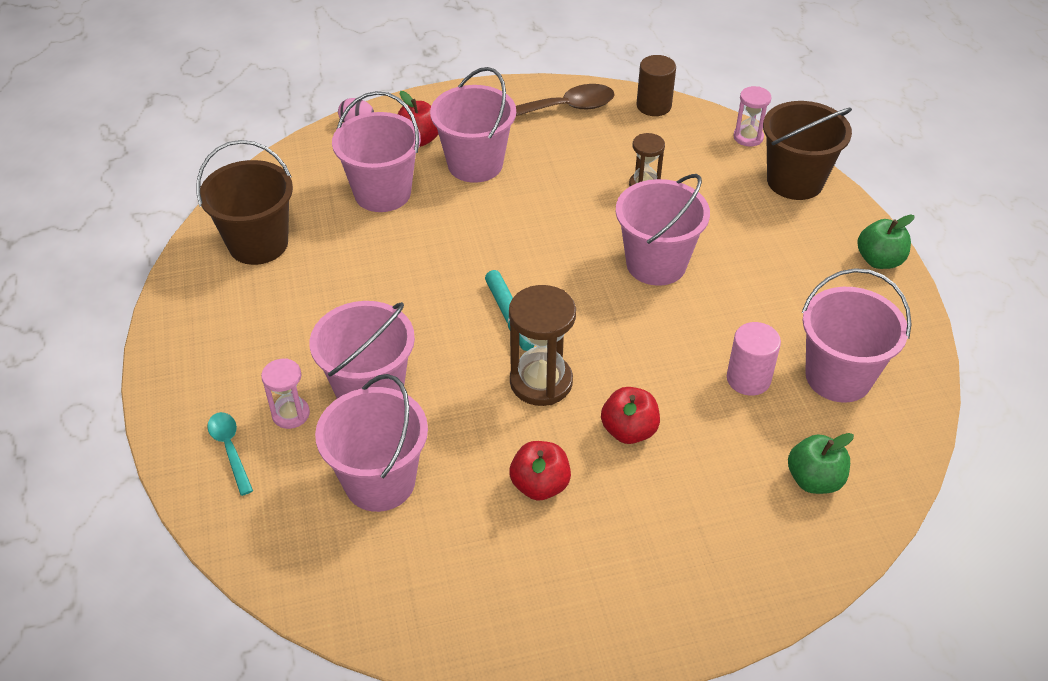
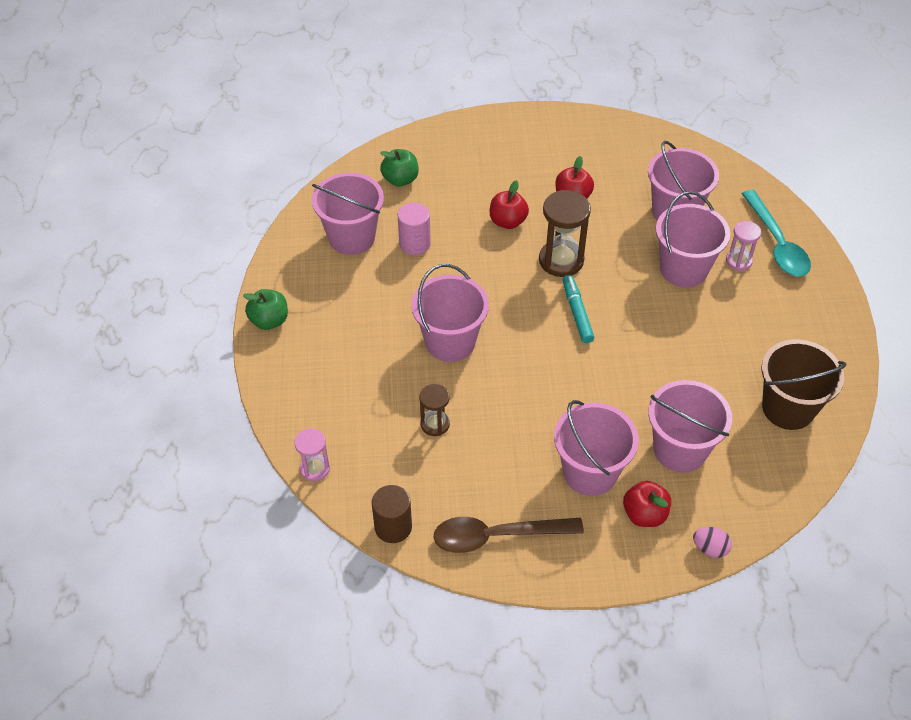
camera: 170 degrees left, 5 degrees up
(230, 449) = (776, 243): turquoise spoon -> turquoise spoon, size x1.77
(795, 181) = (296, 409): brown bucket -> none

